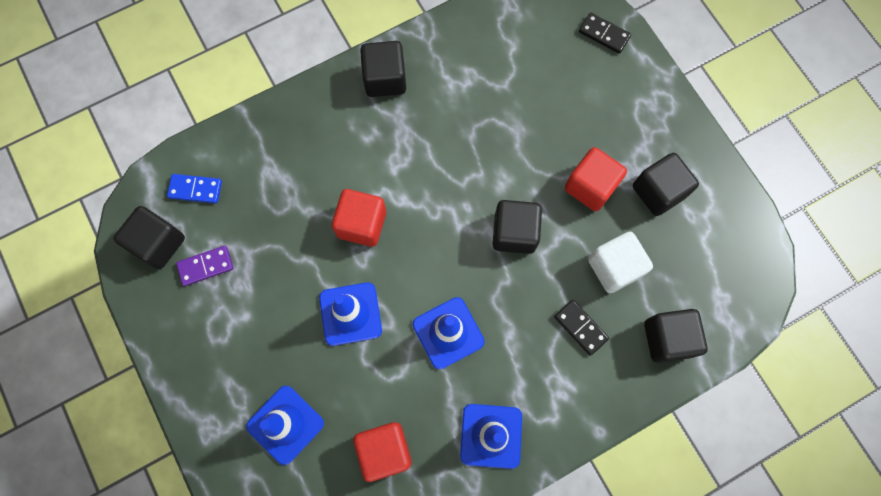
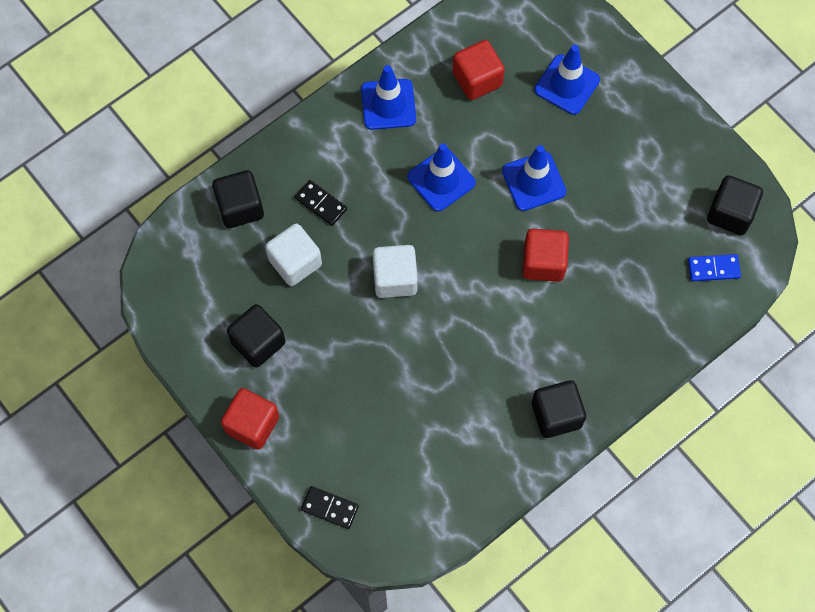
camera: 170 degrees right, 5 degrees down
(206, 266) = (679, 200): purple domino -> none
(514, 233) = (395, 278): black cube -> white cube
(590, 187) = (326, 336): red cube -> red cube (252, 424)

